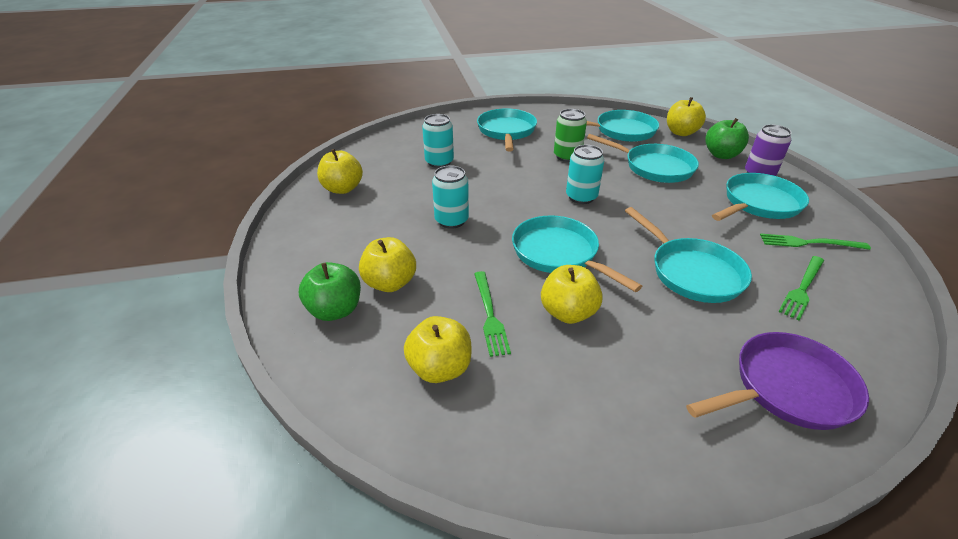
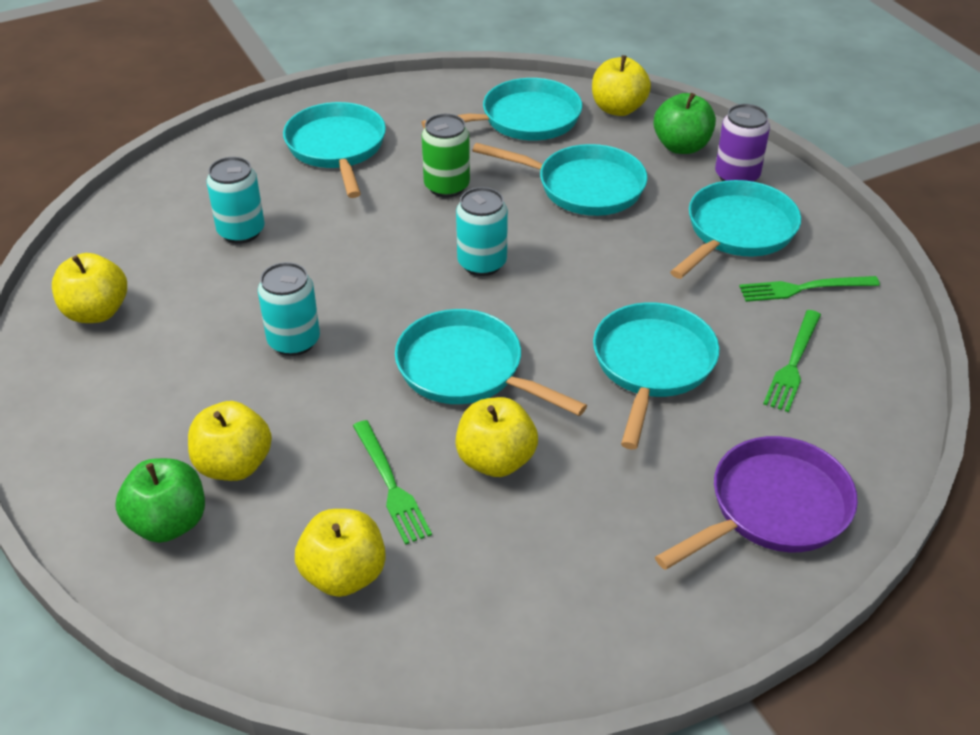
camera: 15 degrees left, 5 degrees up
(692, 272) = (652, 365): turquoise pan -> turquoise pan turned 120 degrees counterclockwise

